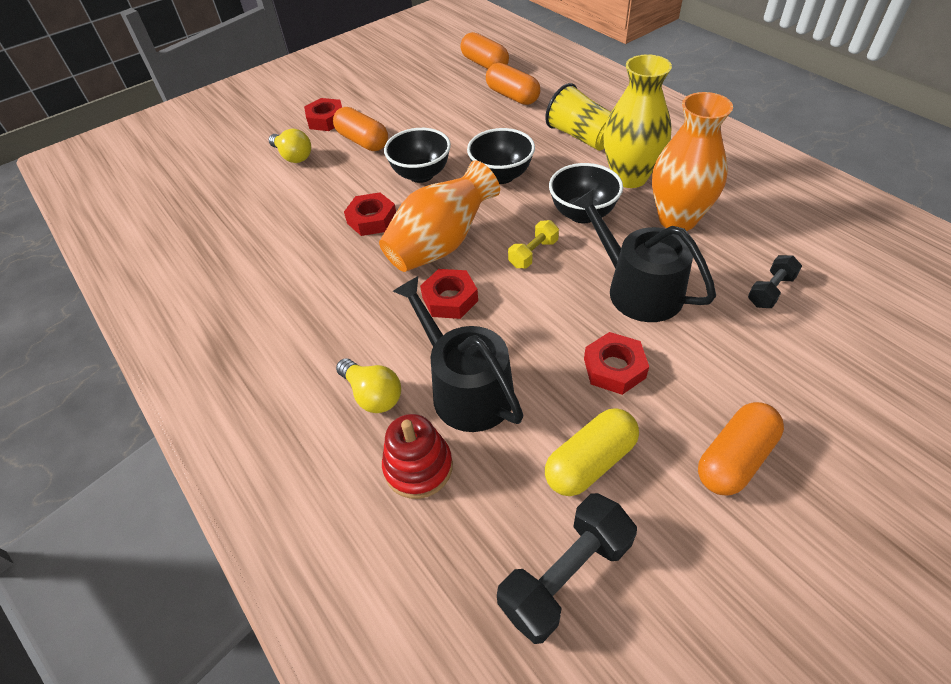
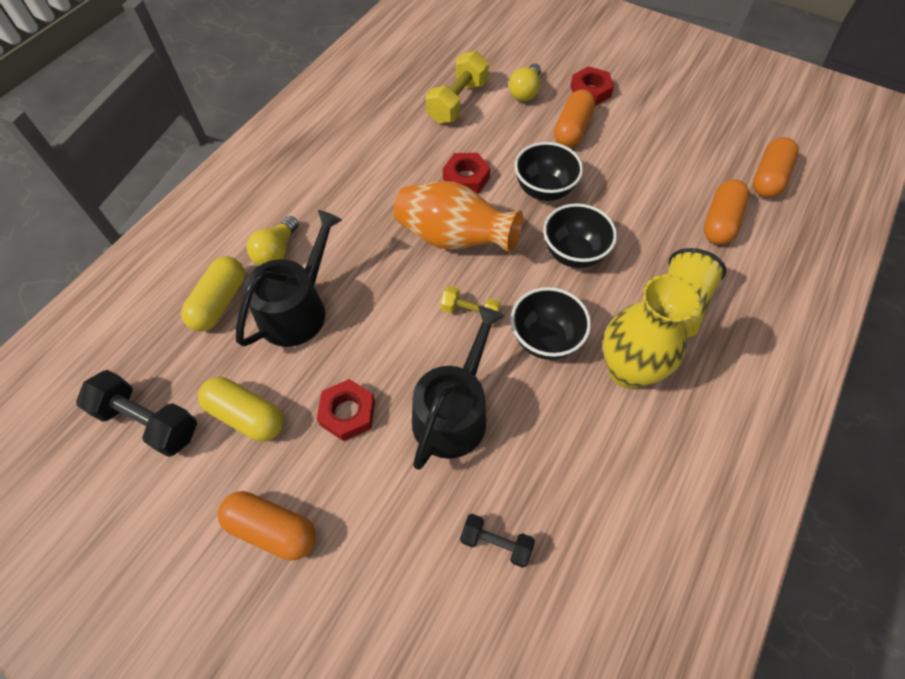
camera: 65 degrees right, 10 degrees up
(267, 202) = (457, 102): none -> yellow dumbbell
(418, 467) = (219, 302): red stacking toy -> yellow capsule
(450, 299) = (389, 267): red nut -> none
(677, 219) = (576, 432): orange vase -> none

